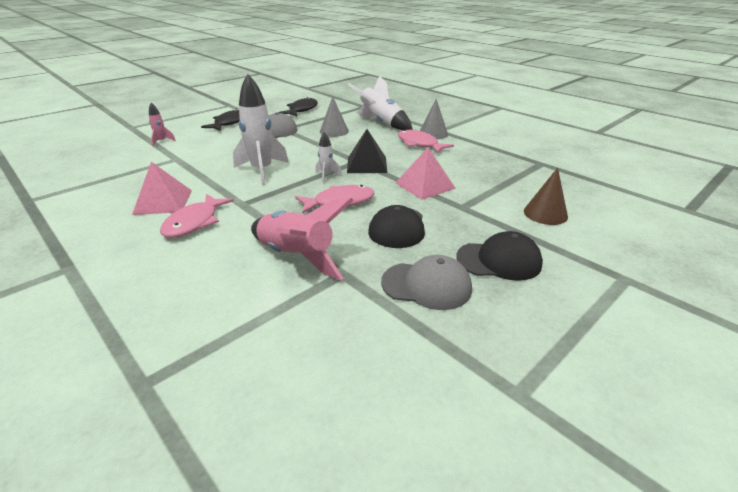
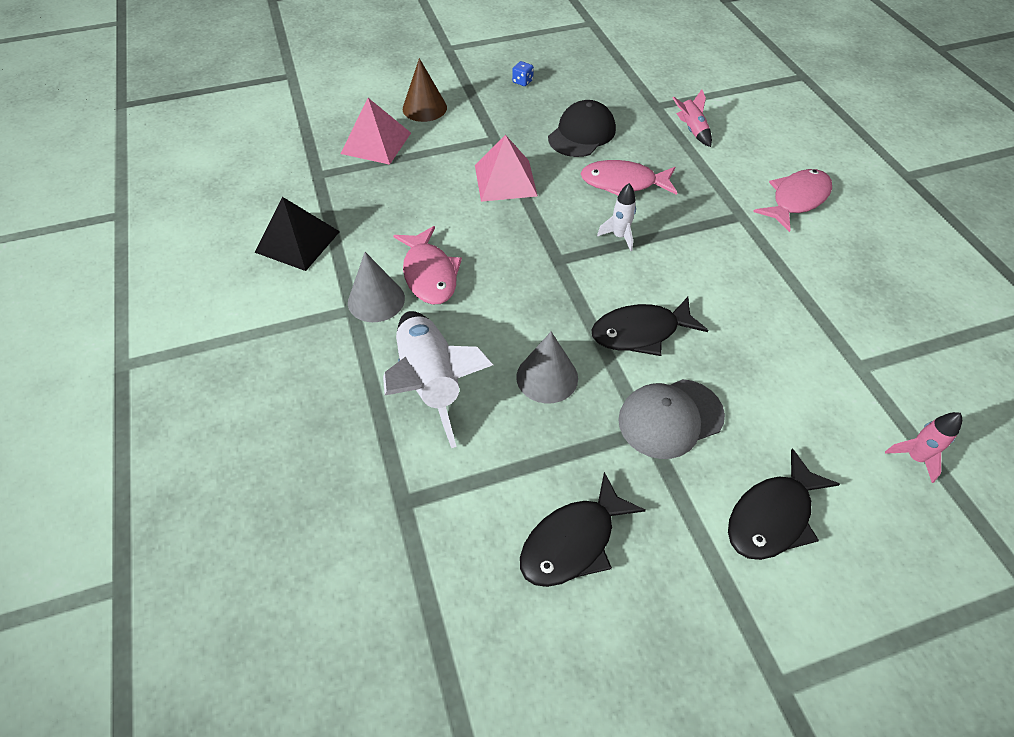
camera: 155 degrees left, 20 degrees up
(163, 202) = (846, 249): pink pyramid -> pink pyramid (376, 143)
(262, 171) = (710, 279): white rocket -> none
(296, 148) = (640, 332): none -> black fish
(296, 256) = (691, 130): pink rocket -> pink rocket, size x0.48
(367, 164) = (549, 246): black pyramid -> black pyramid (297, 242)
(426, 285) = (596, 80): grey cap -> none
(499, 260) = (522, 81): black cap -> blue dice

